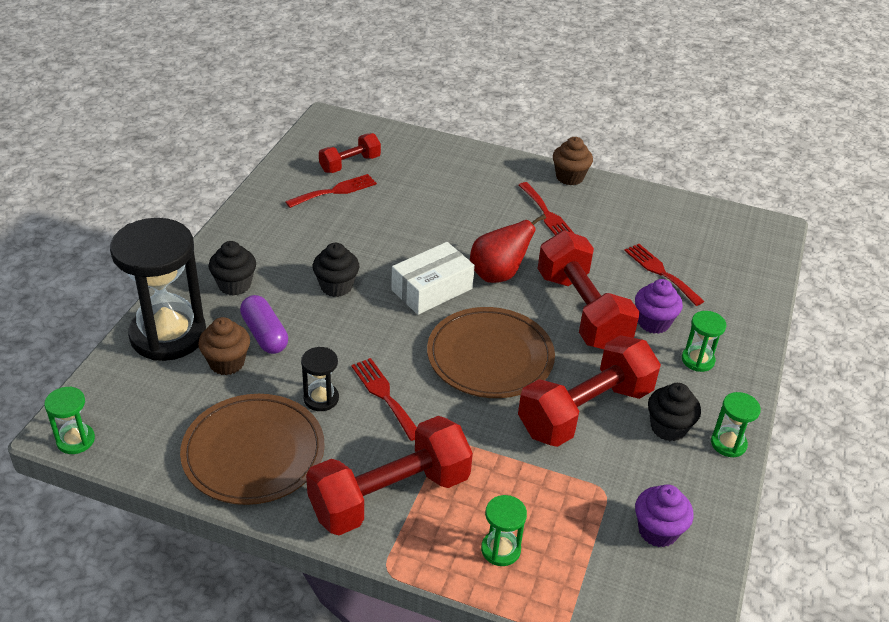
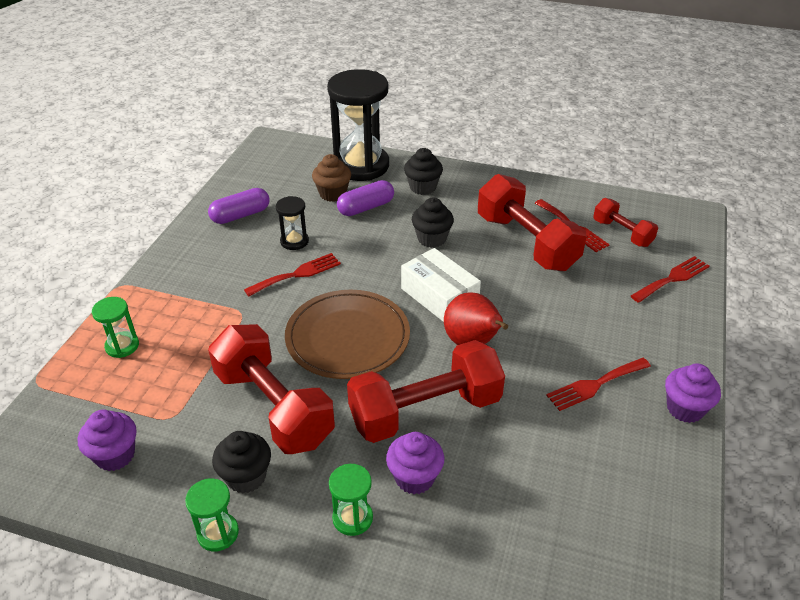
camera: 90 degrees right, 0 degrees up
(75, 440) = (259, 146): green hourglass -> none
(253, 453) = (240, 215): brown plate -> purple capsule
(389, 495) = (189, 283): red dumbbell -> red dumbbell (526, 242)
(569, 177) = (685, 409): brown cupcake -> purple cupcake
(660, 272) = (513, 494): red fork -> red fork (672, 278)

